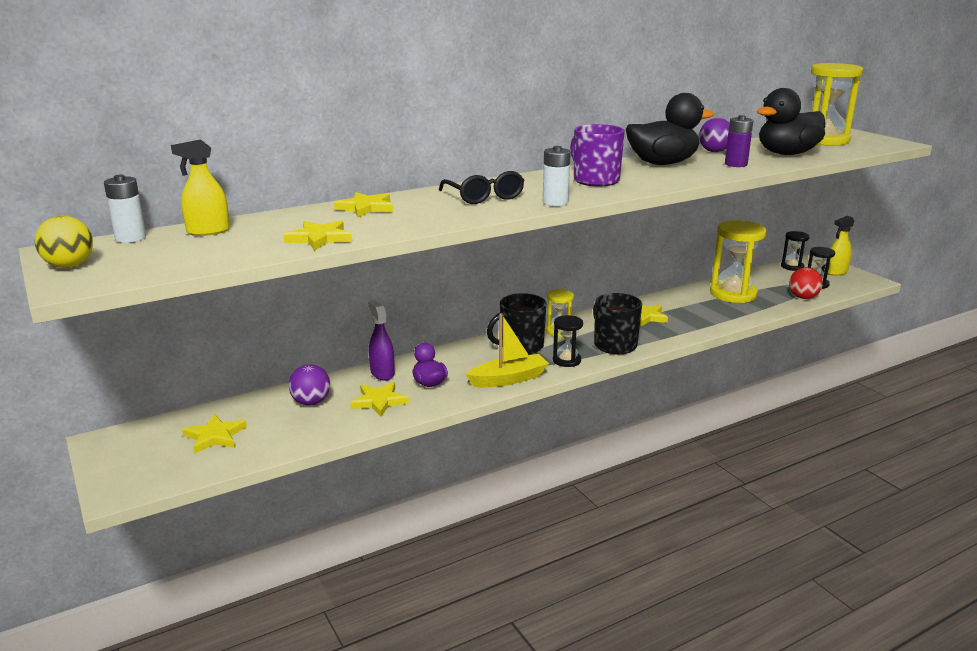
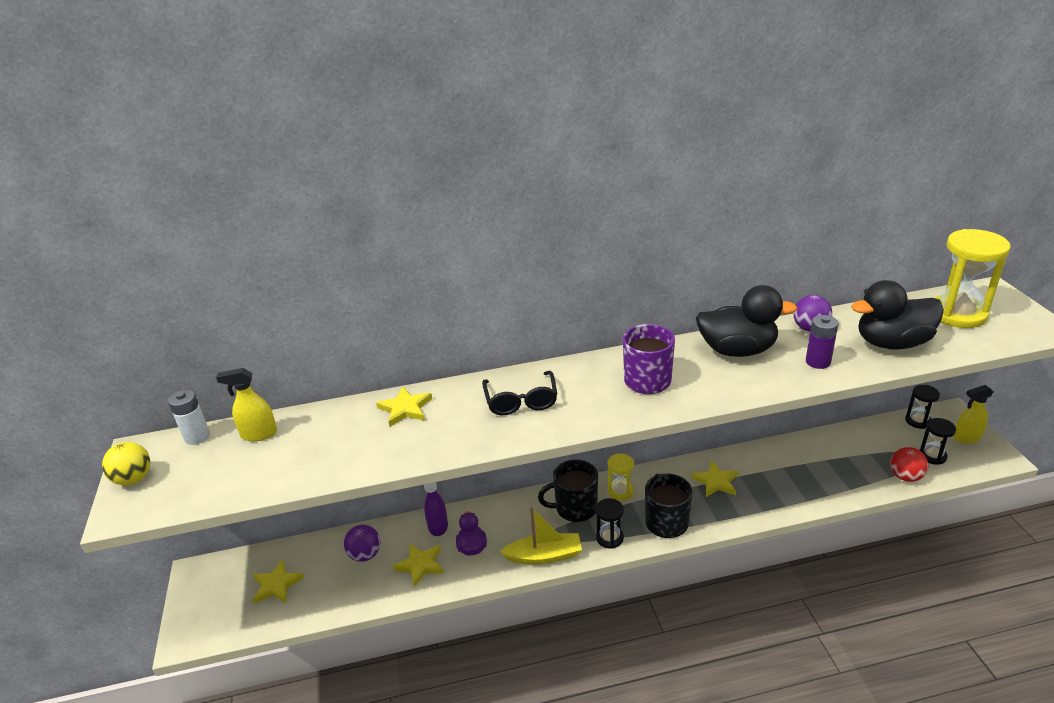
camera: 20 degrees right, 10 degrees up
(319, 238) = (339, 463): yellow star -> none
(555, 202) = (582, 423): white battery -> none
(733, 294) = (827, 459): yellow hourglass -> none

